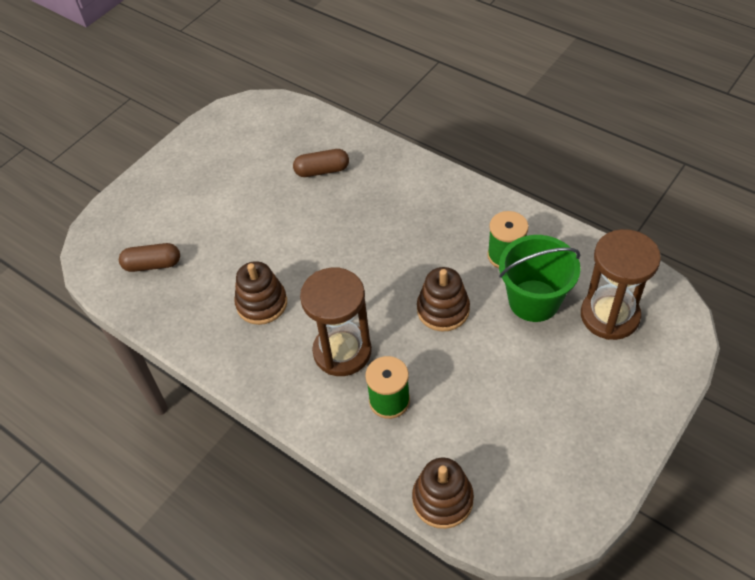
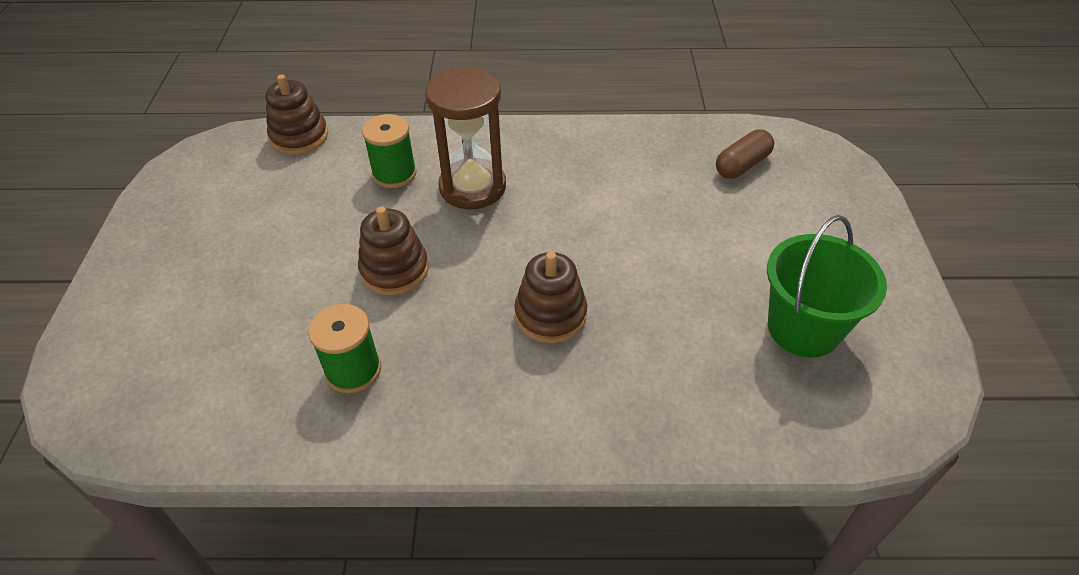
camera: 140 degrees right, 5 degrees down
(262, 303) = (593, 186): brown stacking toy -> brown stacking toy (550, 315)
(322, 170) = (696, 358): brown capsule -> none
(534, 301) = (288, 331): green bucket -> green bucket (803, 328)
(609, 316) = (179, 360): brown hourglass -> none

